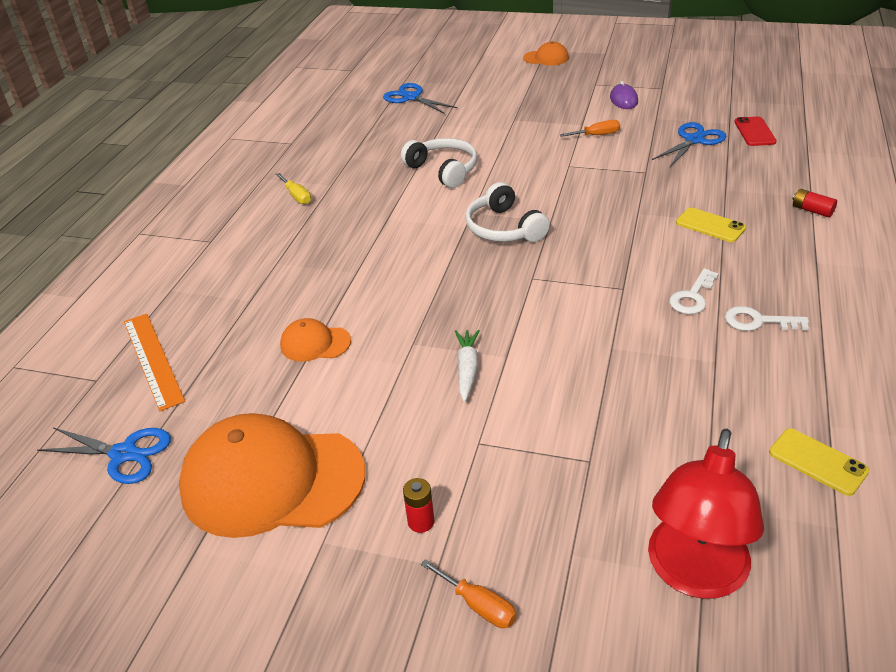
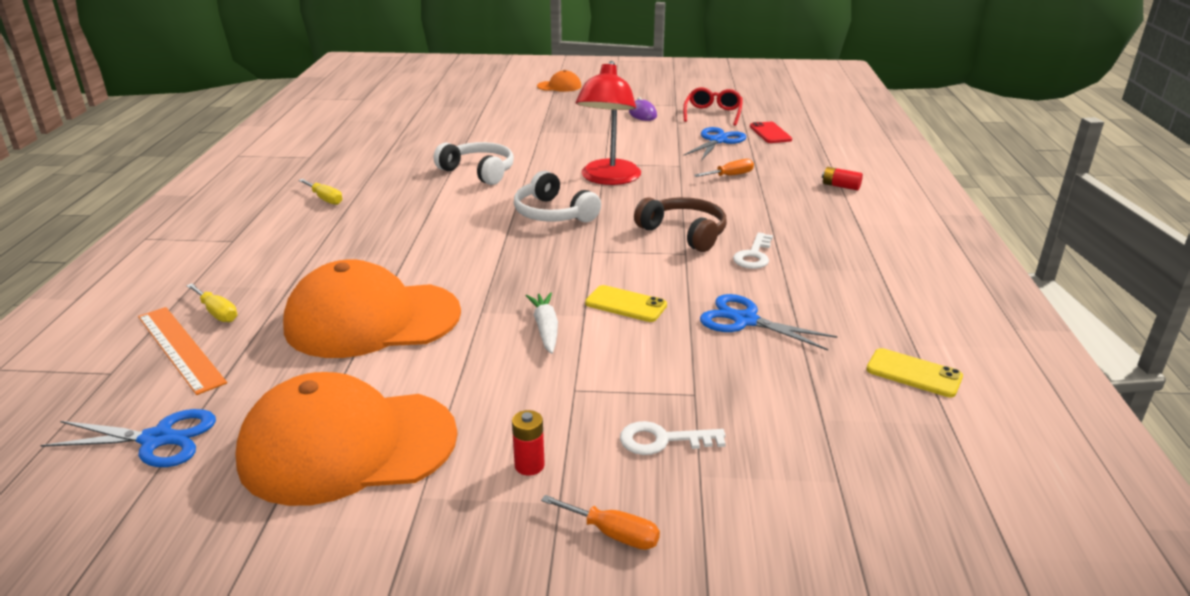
camera: 15 degrees left, 10 degrees down
(187, 323) = (217, 313): none -> yellow screwdriver
(315, 343) = (372, 319): orange cap -> orange cap, size x2.21
(411, 97) = (431, 118): blue scissors -> blue scissors (745, 320)
(597, 135) = (625, 140): orange screwdriver -> orange screwdriver (730, 175)
(628, 262) = (684, 233): none -> brown headphones
(694, 574) = (829, 478): red lamp -> red lamp (608, 179)
(699, 102) = (713, 113): none -> red glasses
(710, 225) = (753, 201): yellow phone -> yellow phone (626, 304)
(758, 321) = (821, 270): white key -> white key (662, 440)

